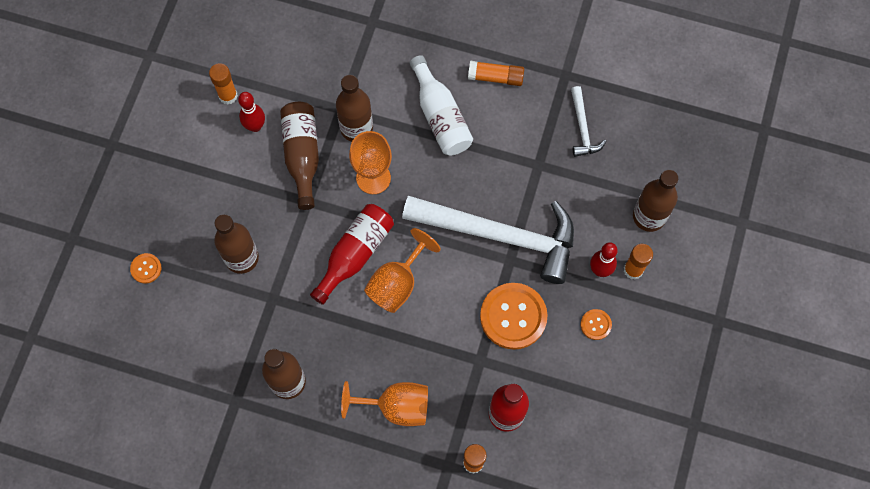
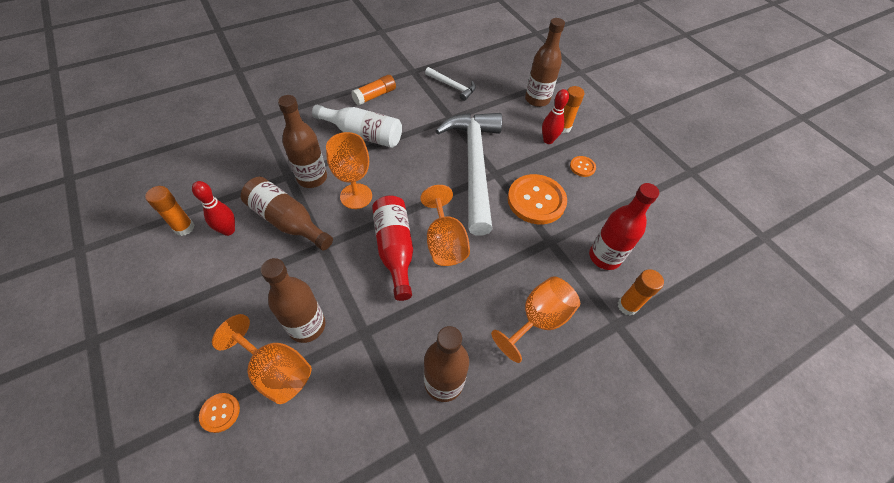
camera: 50 degrees left, 15 degrees down
(197, 272) = (276, 370): none -> orange goblet
(500, 236) = (474, 166): white hammer -> white hammer turned 60 degrees counterclockwise

